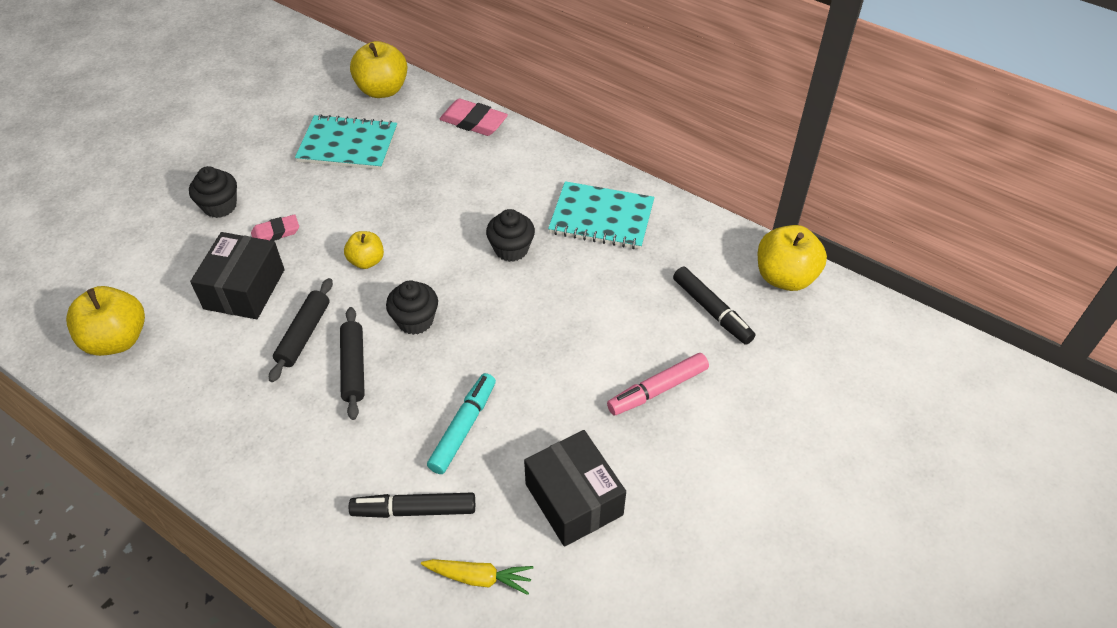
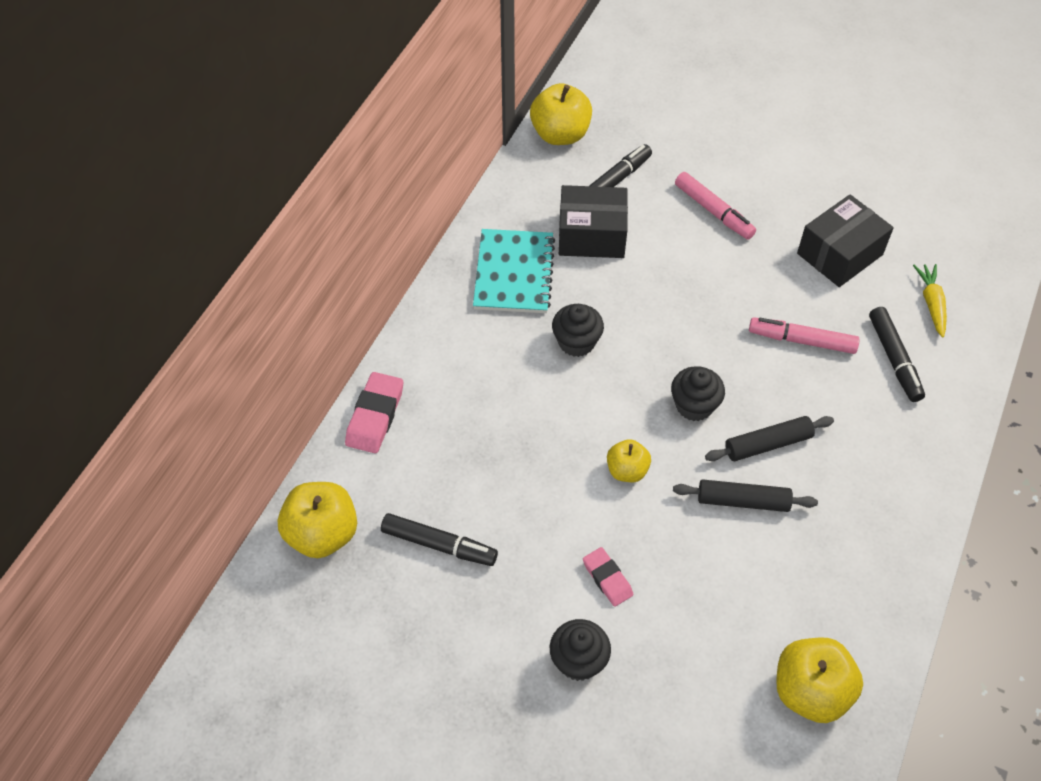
camera: 100 degrees left, 5 degrees up
(244, 289) = (700, 582): black box -> black box (591, 235)
(348, 145) = (439, 545): turquoise notebook -> black marker
(463, 427) = (802, 340): turquoise marker -> pink marker

